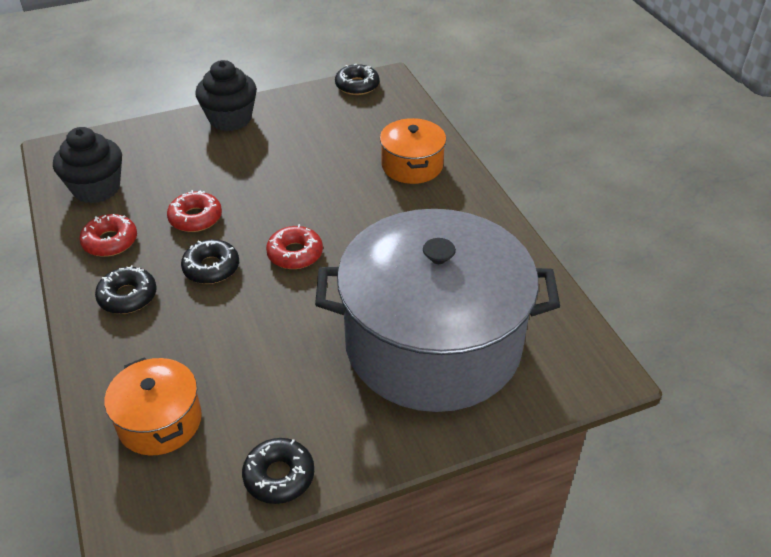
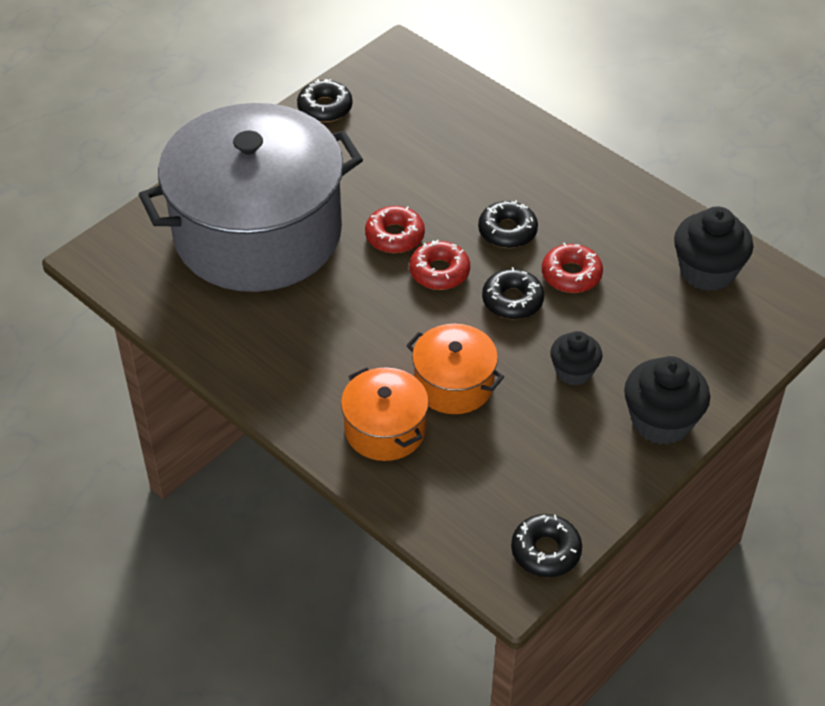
camera: 155 degrees right, 5 degrees up
(110, 241) = (627, 223): red donut -> red donut (394, 236)
(128, 296) = (556, 182): black donut -> black donut (512, 300)
(159, 421) = (439, 110): orange pot -> orange pot (454, 384)
(257, 159) = (574, 371): none -> black cupcake

